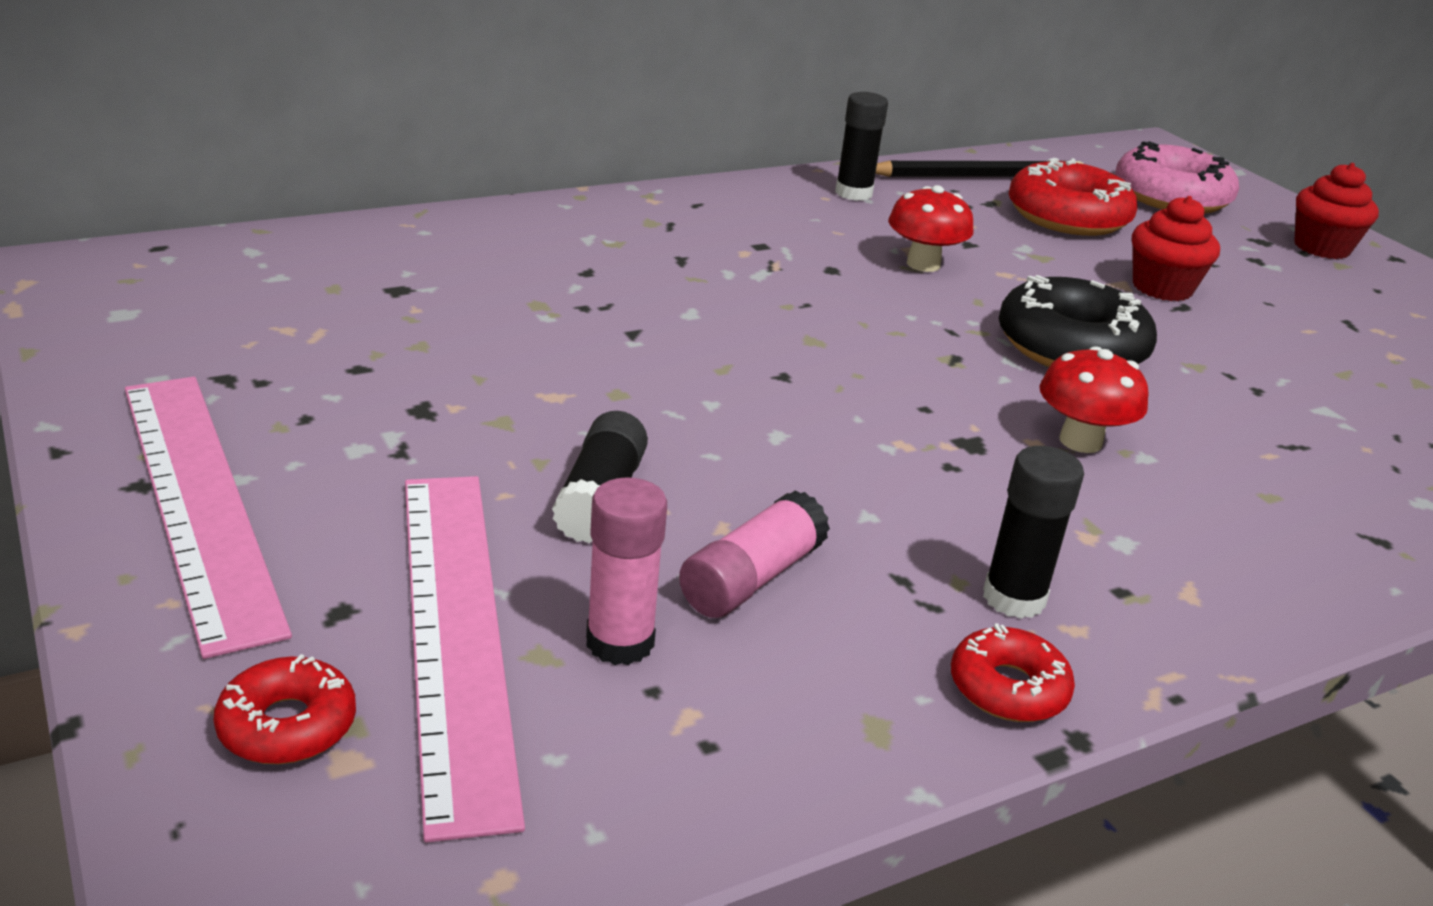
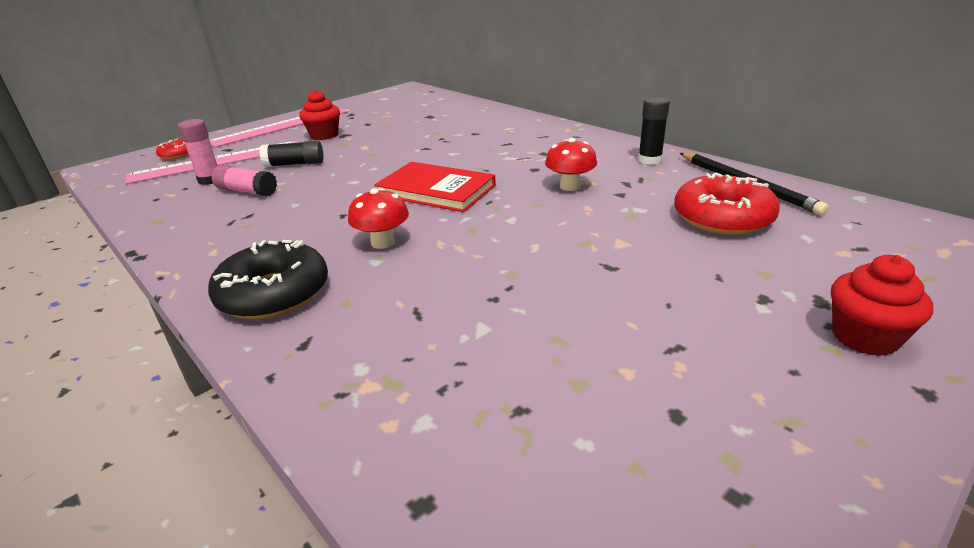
camera: 80 degrees right, 0 degrees up
(879, 362) = (436, 190): none -> red book
(1008, 688) = (174, 241): red donut -> none
(1014, 598) = (235, 237): black glue stick -> none
(1071, 347) = (499, 233): black donut -> black donut (274, 293)
(1162, 288) = (634, 257): red cupcake -> red cupcake (324, 135)
(1171, 197) = (854, 254): pink donut -> none

